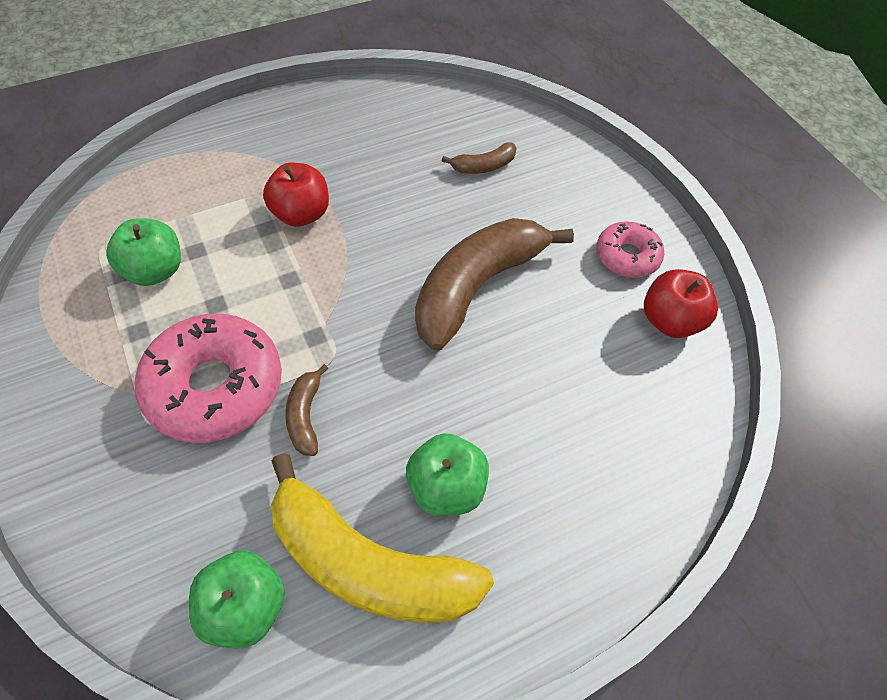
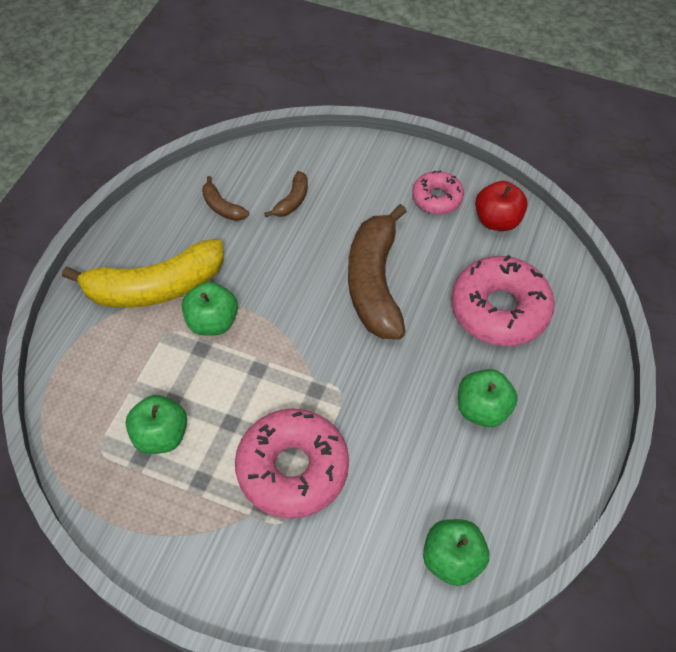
camera: 40 degrees left, 0 degrees up
(301, 214) = (212, 322): red apple -> green apple
(305, 416) = (365, 438): brown banana -> brown banana (222, 207)
(368, 564) = (487, 481): yellow banana -> yellow banana (155, 287)
(576, 406) = (499, 309): none -> pink donut

